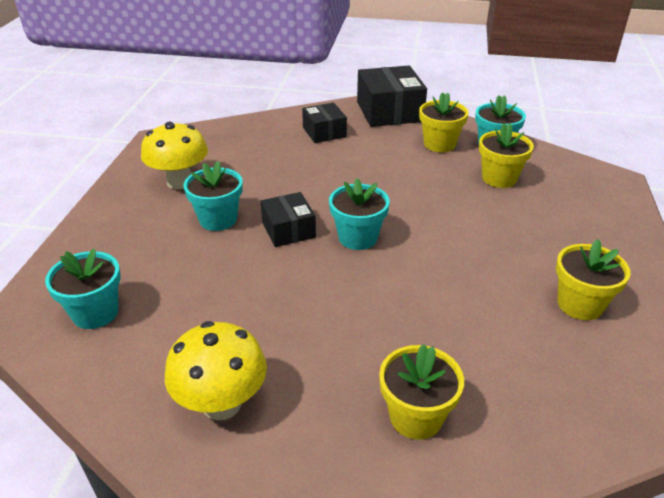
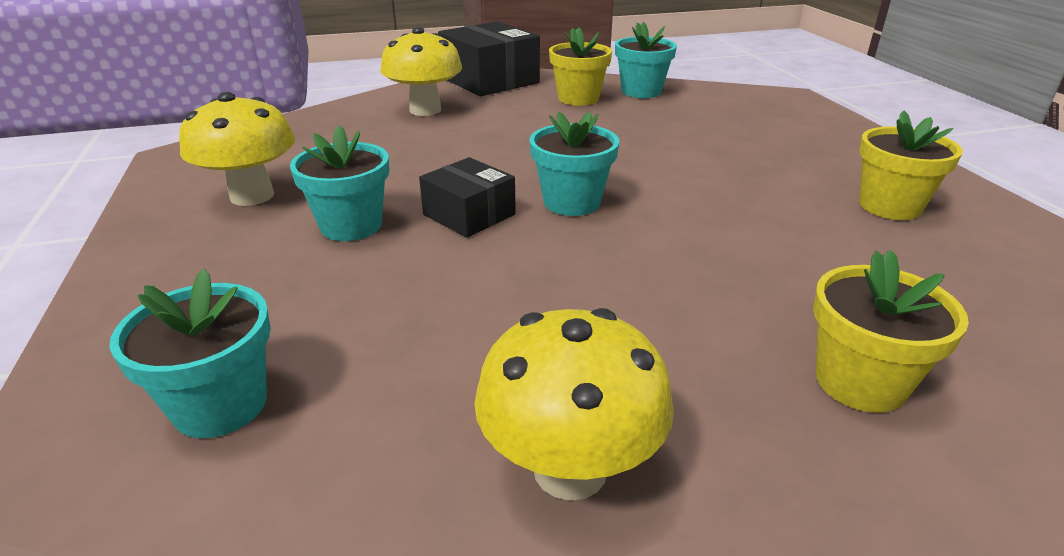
camera: 25 degrees left, 5 degrees down
(324, 132) = (425, 110): black box -> yellow mushroom
(499, 178) = (676, 115): yellow flower pot -> none

